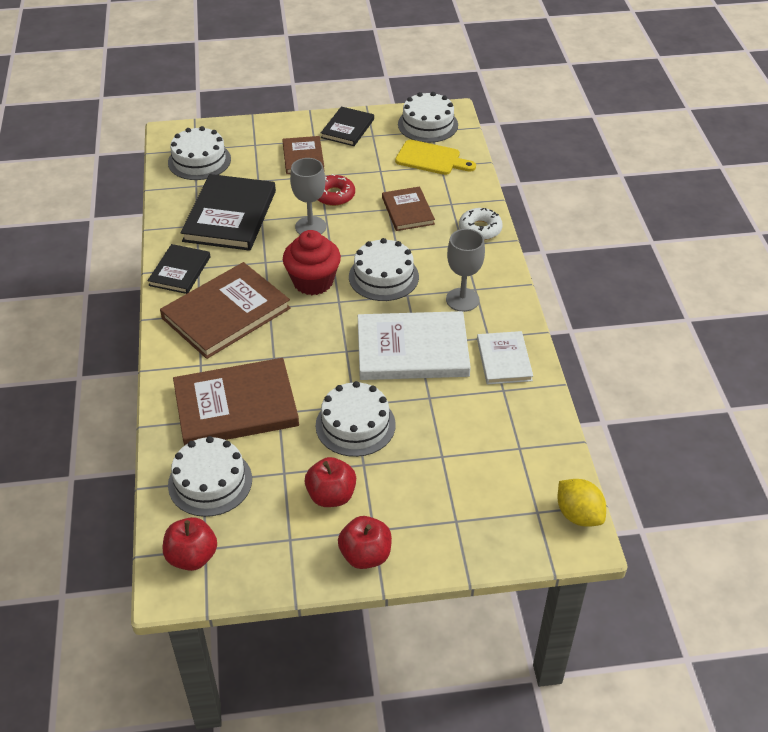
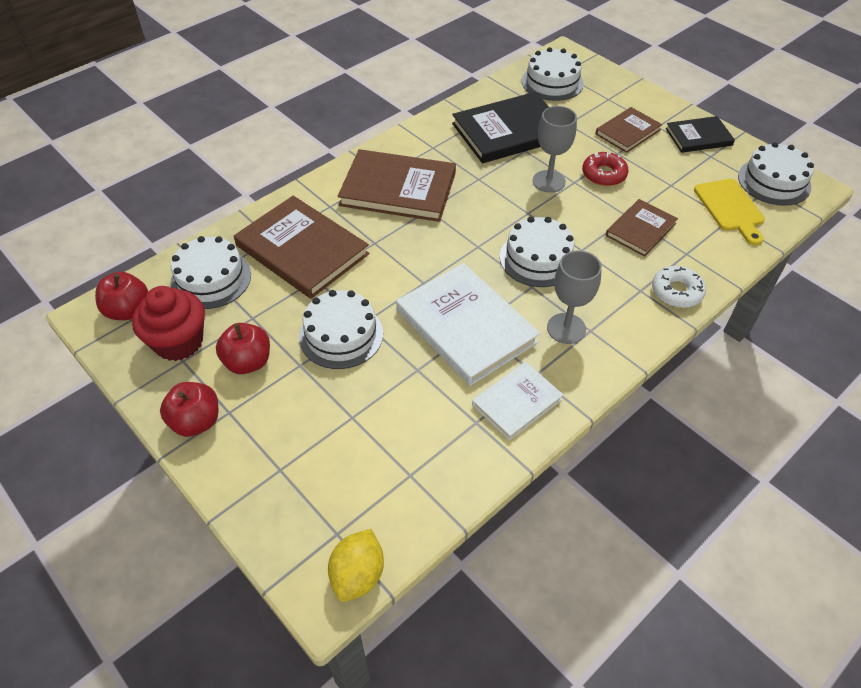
camera: 55 degrees right, 5 degrees up
(180, 271) = (419, 140): black book -> none
(313, 281) = (485, 218): red cupcake -> red cupcake (178, 342)

